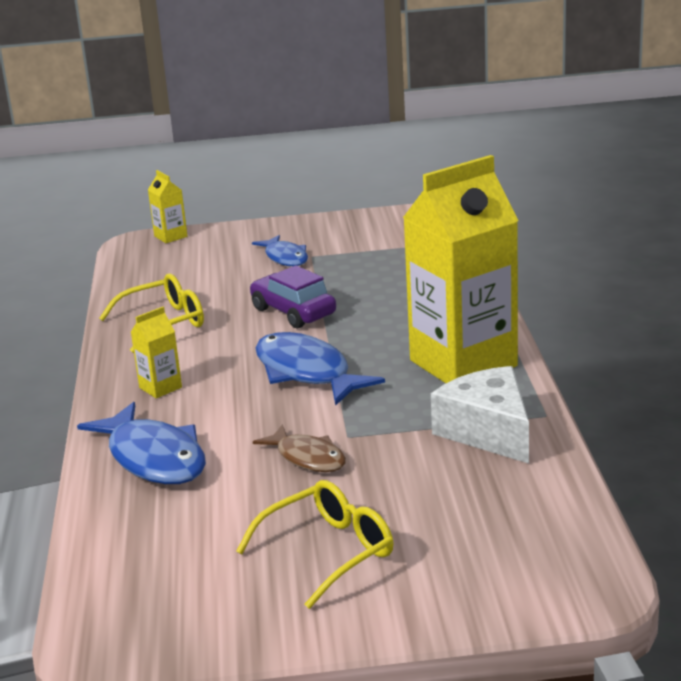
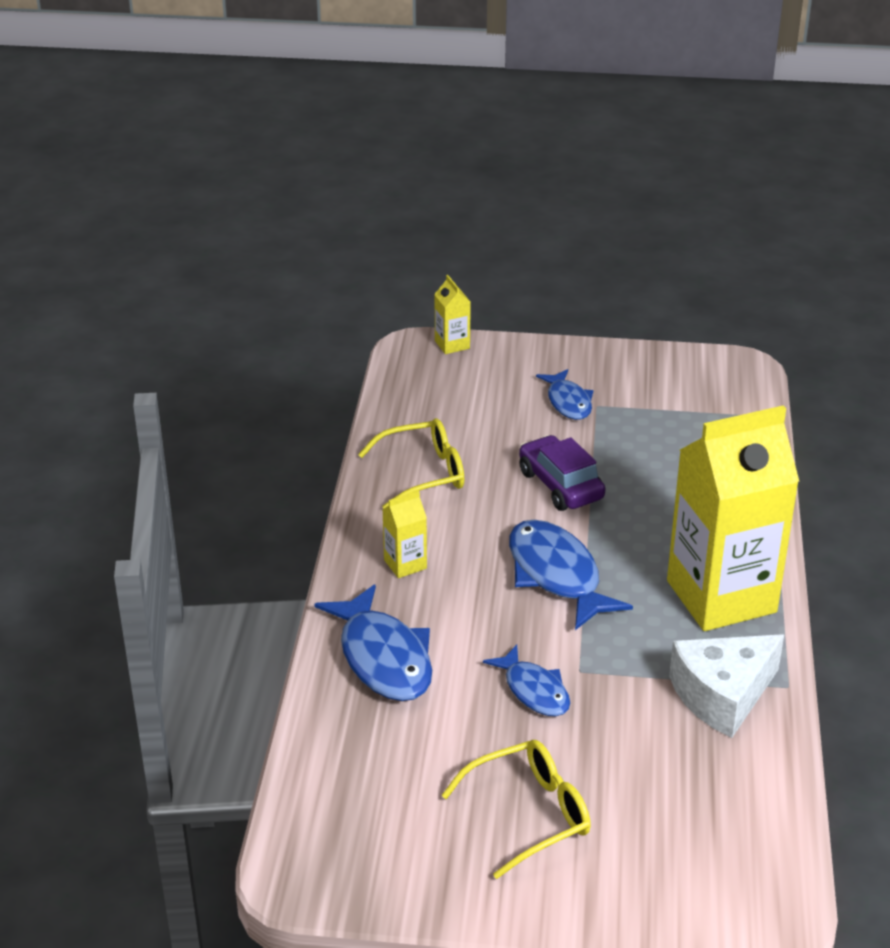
camera: 10 degrees right, 10 degrees up
(307, 457) = (534, 690): brown fish -> blue fish
(488, 431) = (722, 695): white cheese -> white cheese turned 105 degrees counterclockwise

